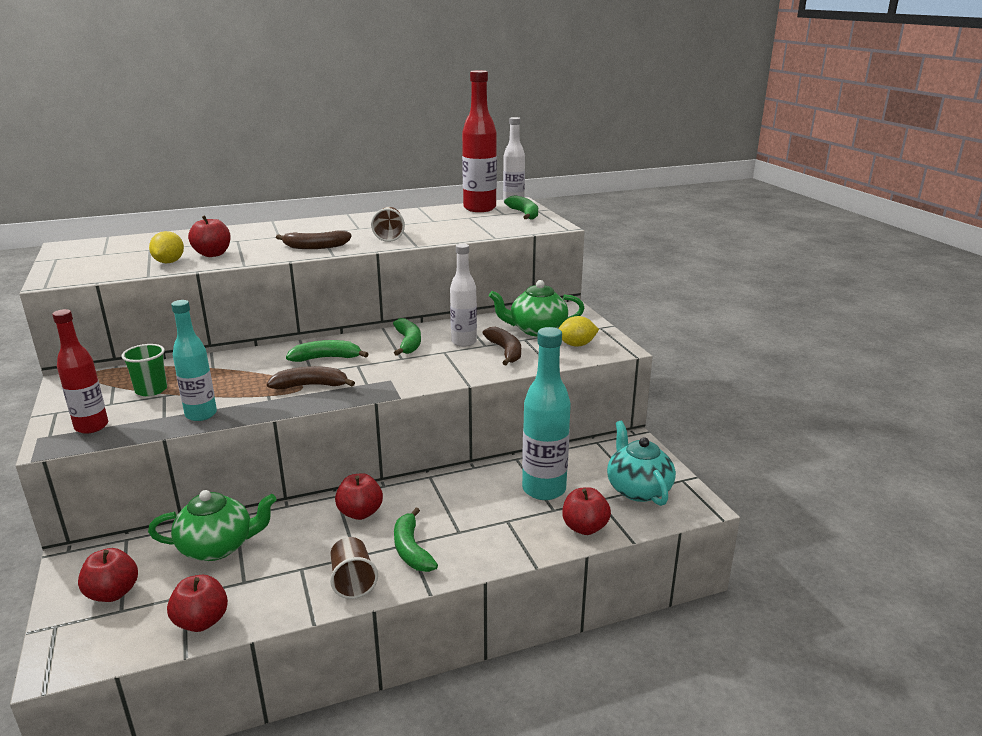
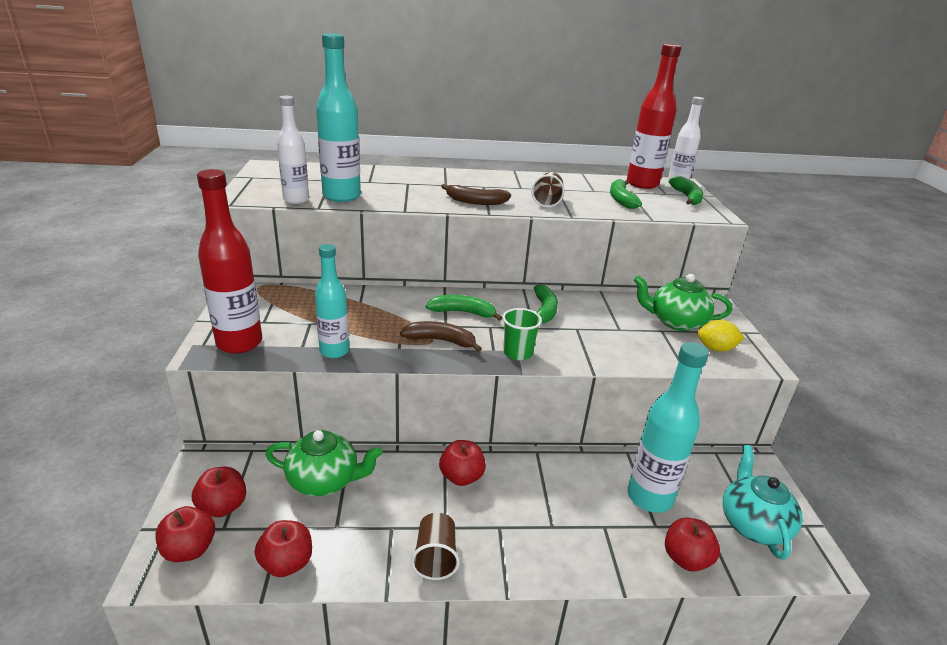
camera: 15 degrees right, 5 degrees up
(91, 426) = (239, 343): red bottle -> red bottle, size x1.53
(151, 390) = (301, 314): green cup -> green cup (518, 353)
(169, 262) = (341, 196): yellow lemon -> turquoise bottle
(213, 254) = (381, 194): red apple -> red apple (189, 549)
(411, 549) = (500, 535): green banana -> green banana (621, 199)
(464, 342) = (598, 321): white bottle -> white bottle (296, 200)
(505, 351) = (639, 341): brown banana -> none

